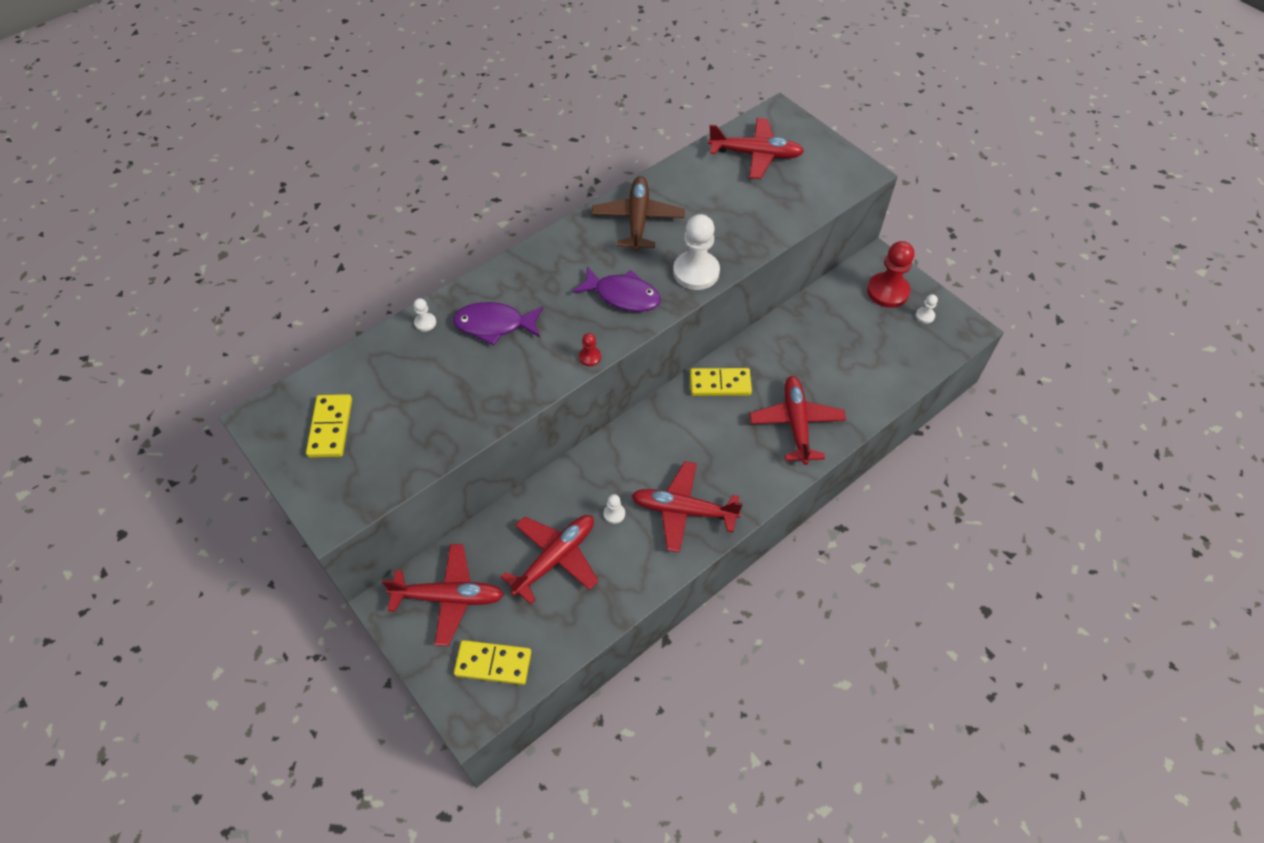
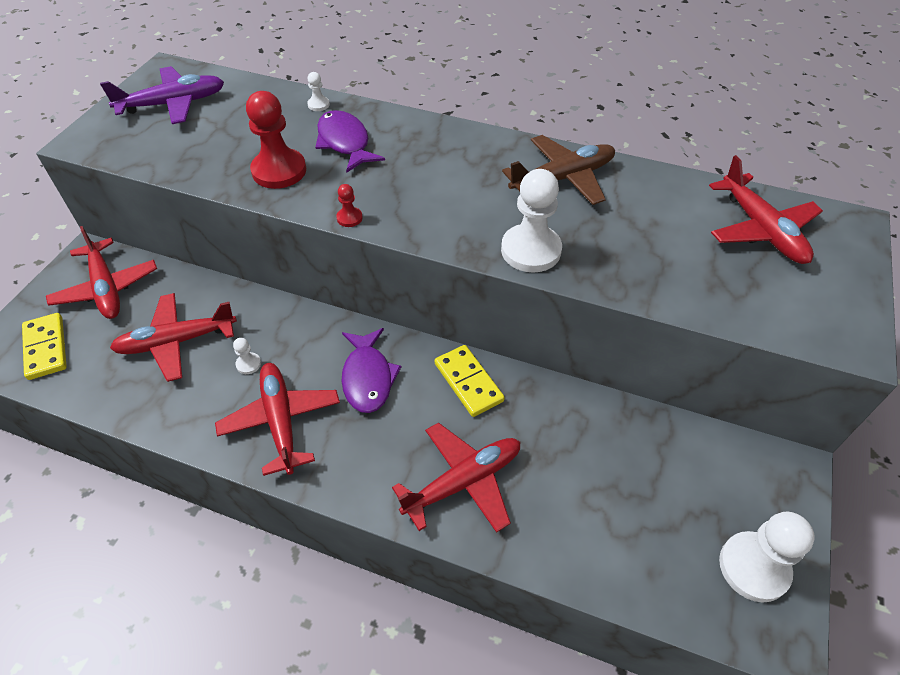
camera: 60 degrees right, 5 degrees down
(330, 427) = (173, 104): yellow domino -> purple plane
(555, 558) = (176, 342): red plane -> red plane turned 150 degrees clockwise
(623, 296) = (449, 209): purple fish -> purple fish (368, 377)
(887, 291) = (752, 501): red pawn -> red pawn (279, 171)
(925, 316) = (753, 567): white pawn -> white pawn, size x2.24

